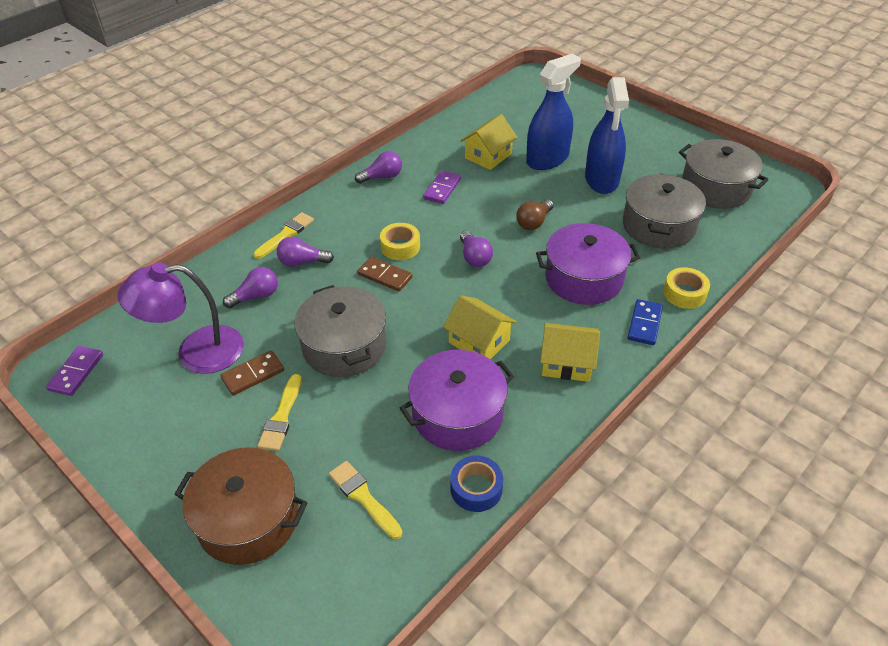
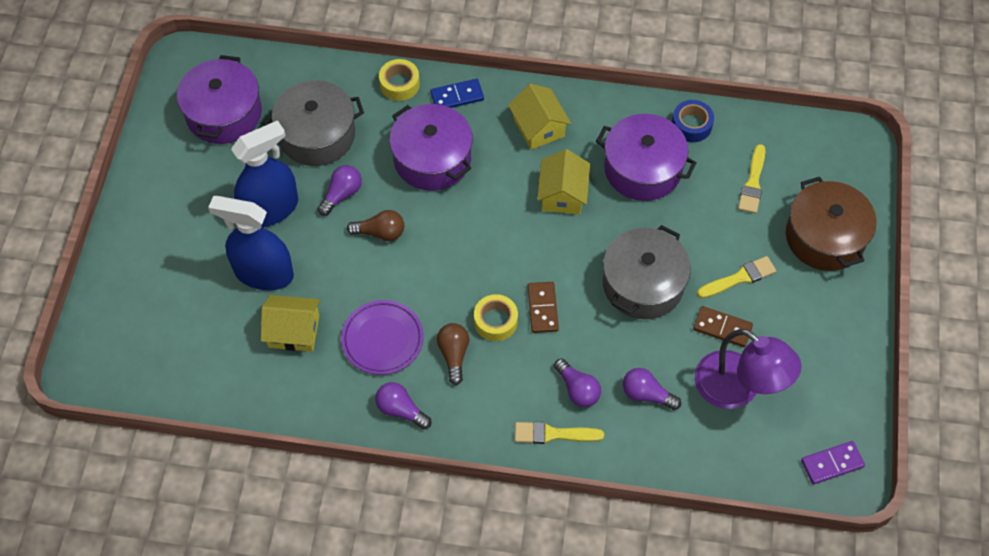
camera: 125 degrees left, 15 degrees up
(396, 215) = (454, 355): none -> brown light bulb
(442, 189) = (382, 339): purple domino -> purple plate
(474, 257) = (465, 253): purple light bulb -> purple light bulb (342, 194)
(715, 188) = (224, 113): grey pot -> purple pot

